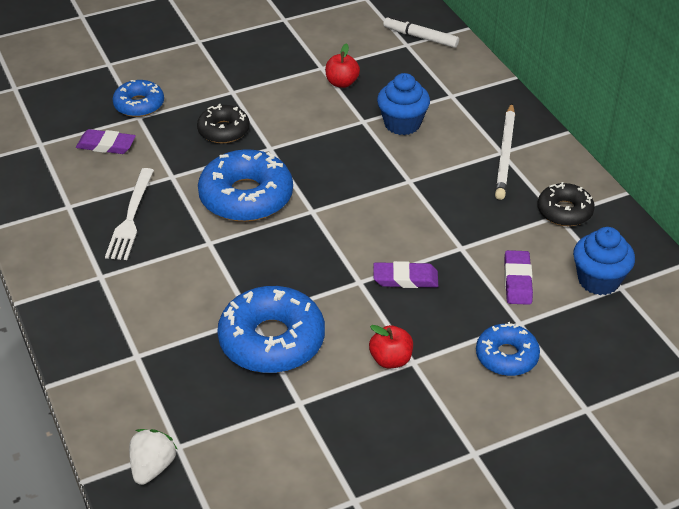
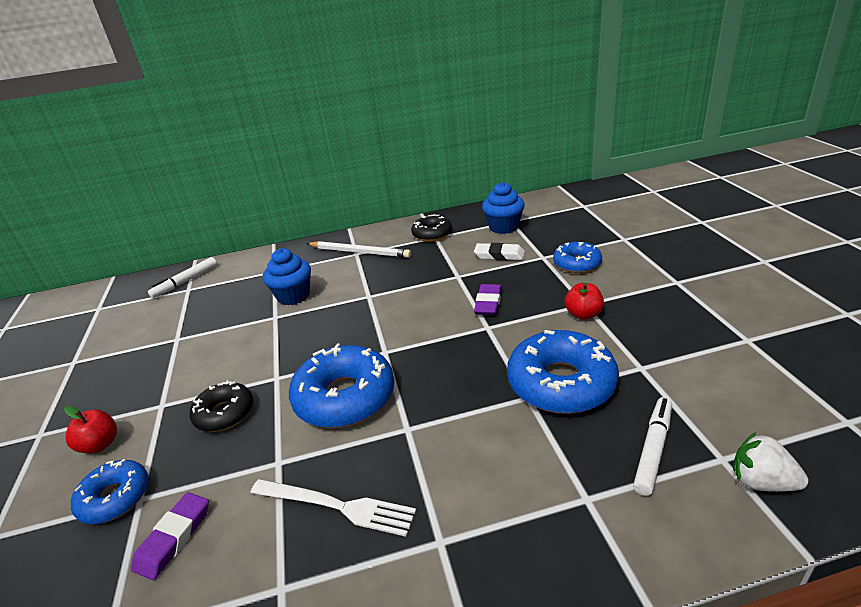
camera: 75 degrees left, 10 degrees down
(188, 400) = (653, 449): none -> white marker
(342, 83) = (211, 327): red apple -> red apple (100, 444)
(517, 281) = (499, 255): purple eraser -> white eraser

